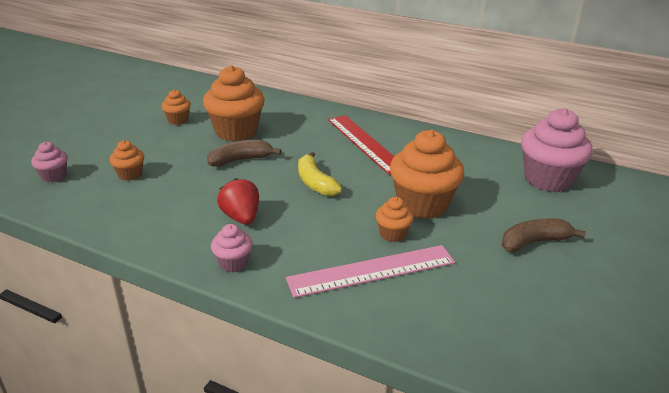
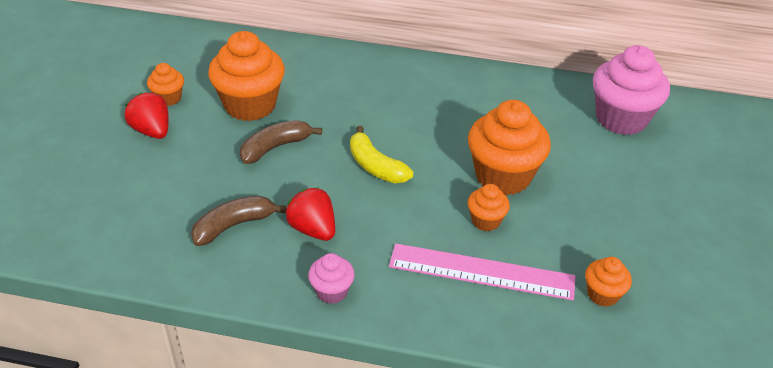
camera: 15 degrees left, 10 degrees up
(54, 176) = (56, 211): pink cupcake -> none
(130, 174) = (151, 192): orange cupcake -> orange cupcake (602, 294)
(154, 138) = (152, 131): none -> red strawberry
(364, 143) = (409, 98): red ruler -> none
(372, 271) = (481, 272): pink ruler -> pink ruler turned 45 degrees clockwise
(534, 242) = (630, 204): brown banana -> brown banana (234, 225)

